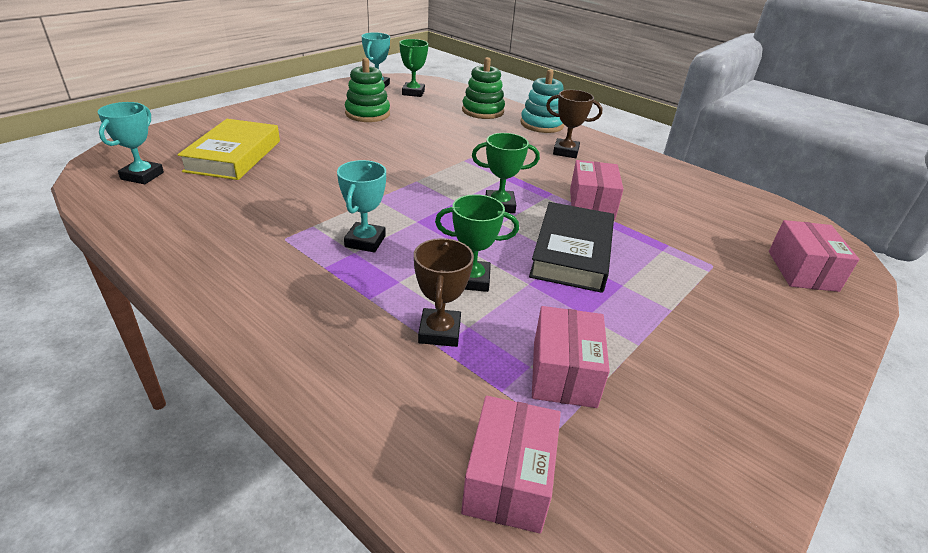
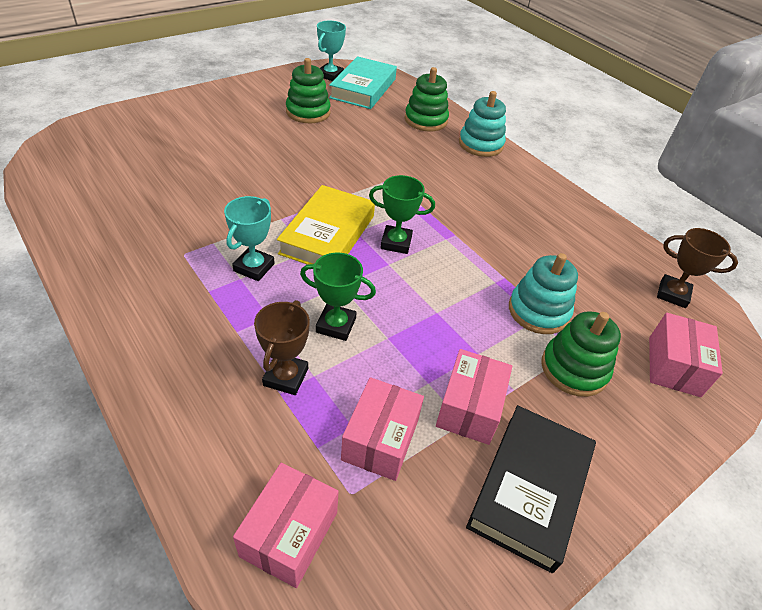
camera: 10 degrees right, 10 degrees up
(142, 176) = (81, 166): turquoise trophy -> none
(234, 156) = (167, 151): yellow book -> yellow book (328, 234)
(413, 93) = (363, 88): green trophy -> turquoise book
(565, 152) = (491, 183): brown trophy -> brown trophy (672, 294)
(572, 253) = (444, 309): black book -> black book (530, 489)
(591, 204) = (489, 253): pink box -> pink box (469, 408)
(660, 244) = (538, 311): none -> turquoise stacking toy
(717, 285) = (574, 369): none -> green stacking toy

